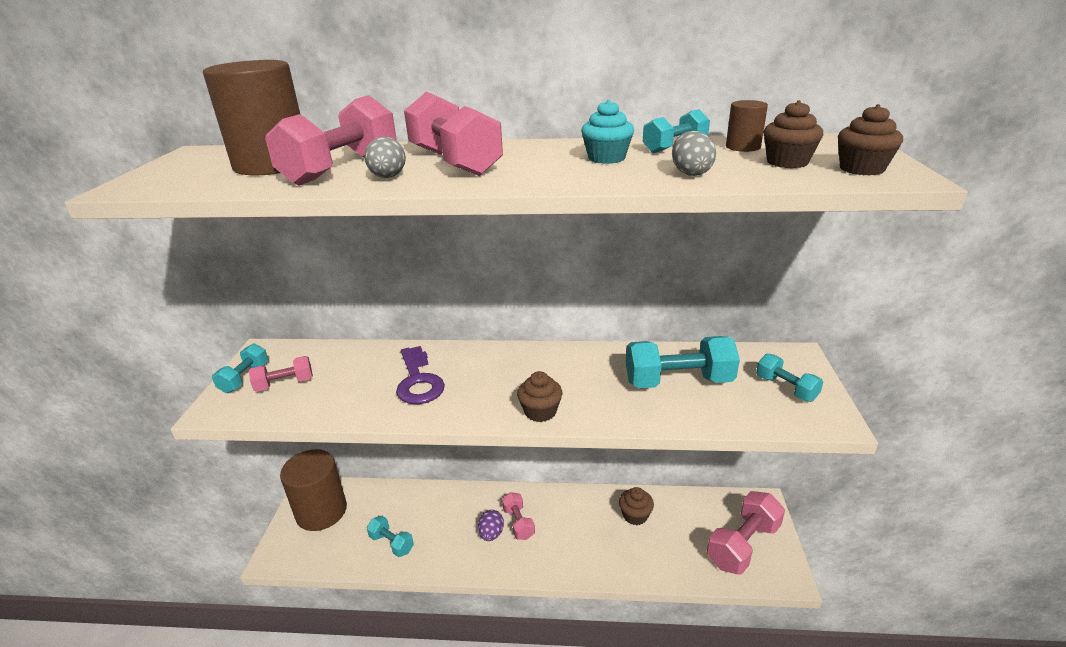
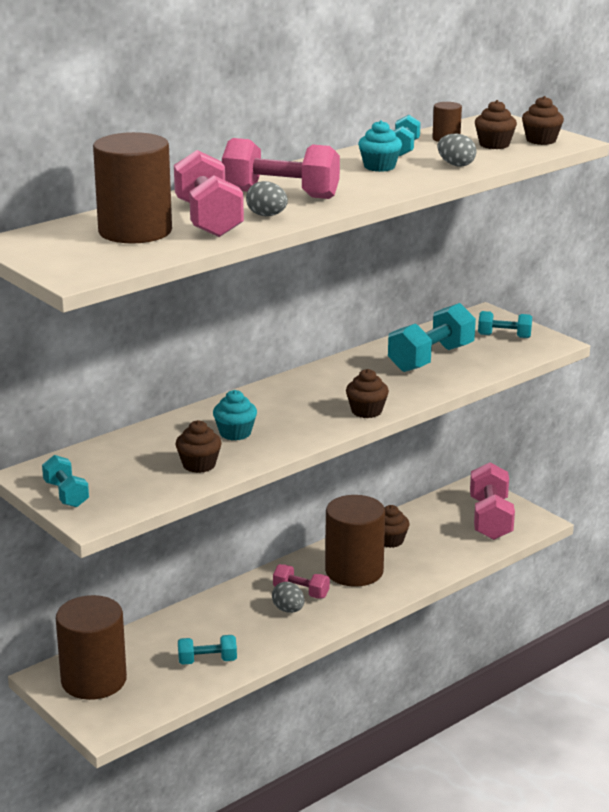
camera: 45 degrees left, 5 degrees down
(285, 384) = (117, 481): pink dumbbell -> none
(348, 398) = (199, 465): none -> brown cupcake
(418, 381) = (235, 433): purple key -> turquoise cupcake
(491, 534) = (288, 610): purple egg -> grey egg
(576, 528) = (354, 571): none -> brown cylinder

